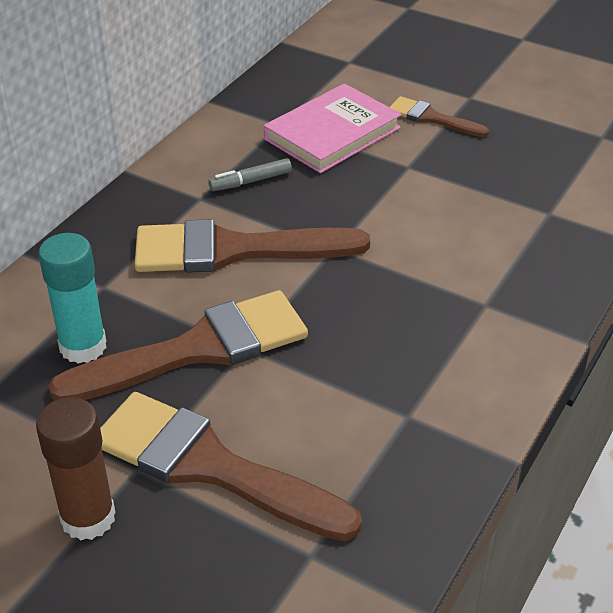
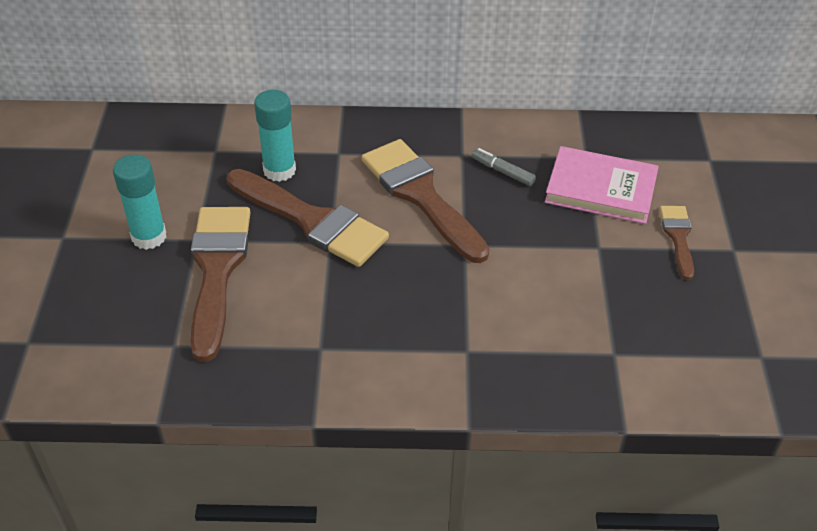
camera: 60 degrees right, 5 degrees up
(88, 518) = (149, 237): brown glue stick -> turquoise glue stick

